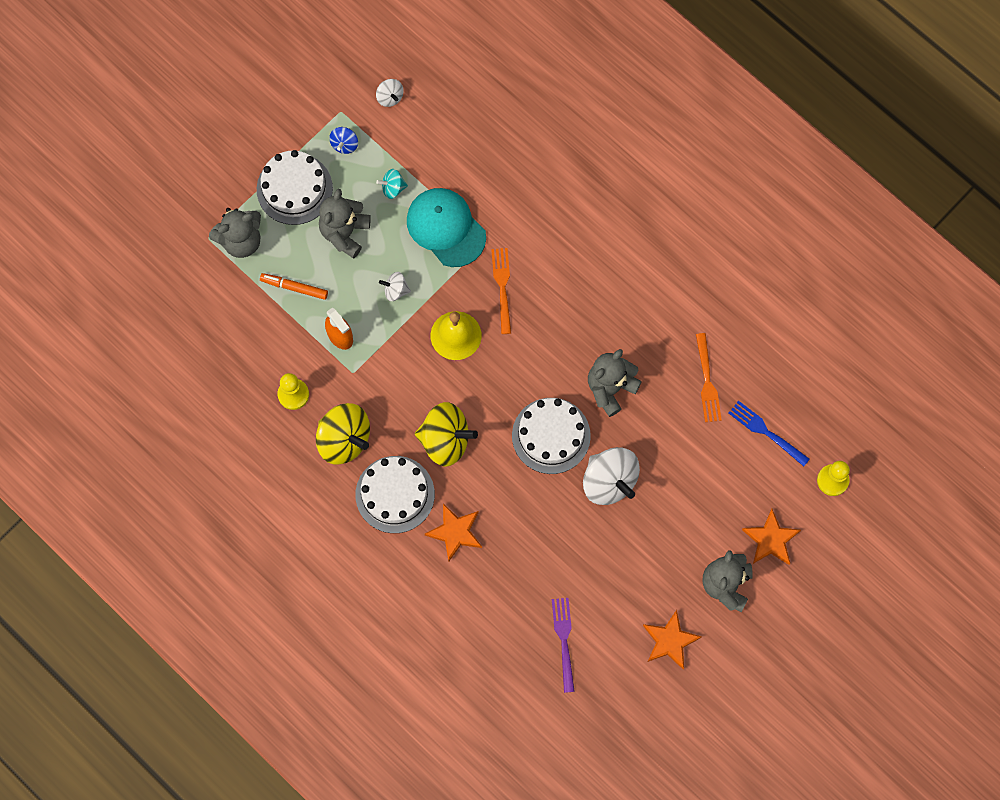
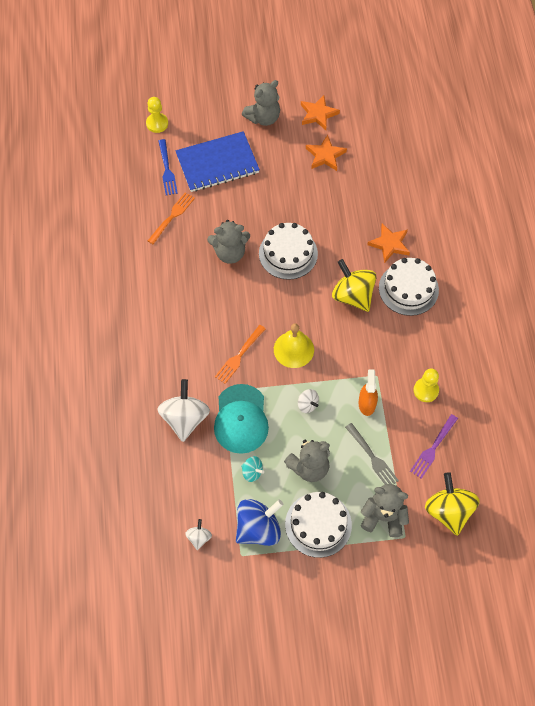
camera: 140 degrees left, 10 degrees down
(294, 287) = (372, 457): orange marker -> grey fork
(344, 144) = (258, 528): blue spinning top -> blue spinning top, size x2.05
(344, 440) = (415, 340): yellow spinning top -> yellow spinning top (448, 511)
(564, 641) = (375, 152): purple fork -> purple fork (433, 447)
(609, 481) = (277, 207): white spinning top -> white spinning top (185, 418)
(721, 483) = (217, 163): none -> blue notebook
(770, 539) = (218, 121): orange star -> orange star (325, 155)

